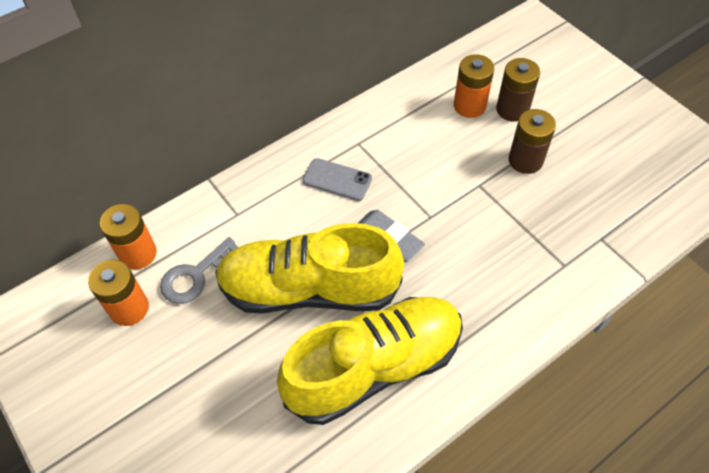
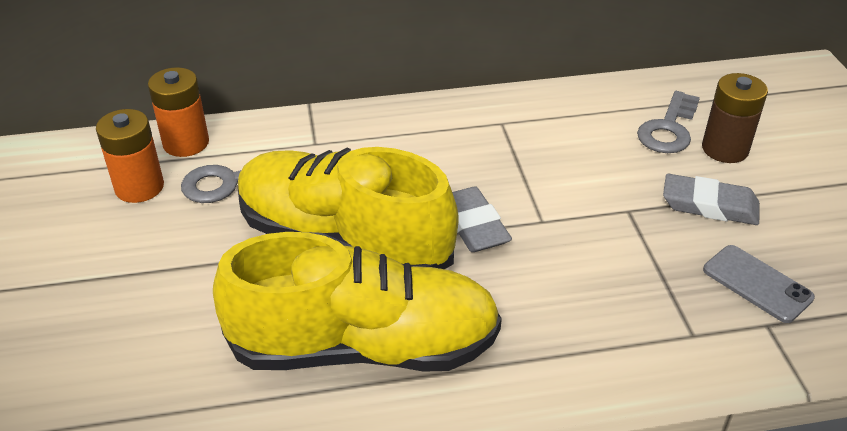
camera: 25 degrees right, 15 degrees down
(337, 180) = (452, 148): grey phone -> grey phone (757, 284)
(469, 106) = (668, 129): orange battery -> grey key
(525, 160) = (709, 205): brown battery -> grey eraser

